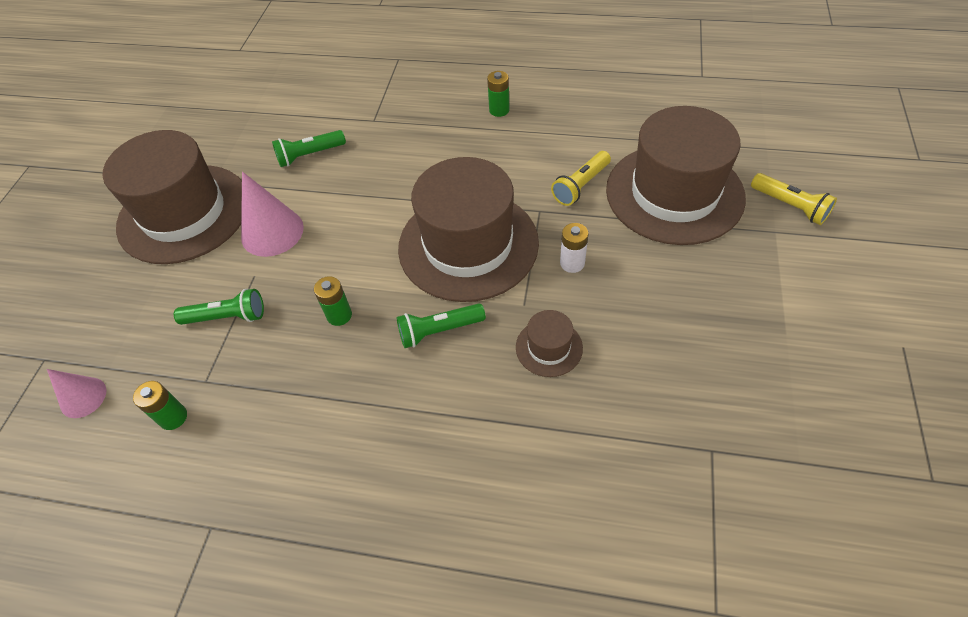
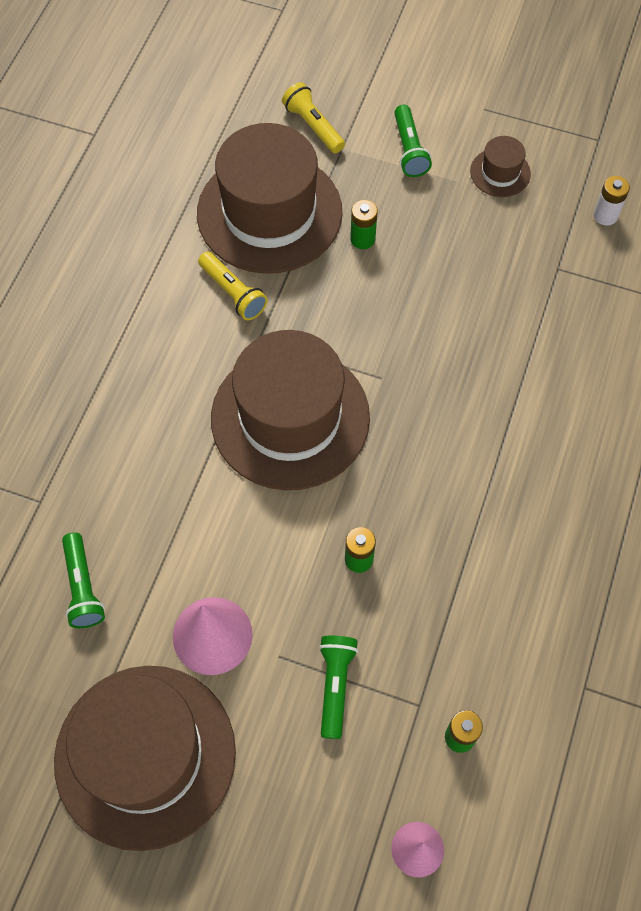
camera: 85 degrees left, 10 degrees up
(439, 331) = (399, 461): green flashlight -> green flashlight (409, 149)
(499, 110) = (76, 351): green battery -> green battery (362, 239)
(549, 347) = (437, 366): brown hat -> brown hat (500, 172)
(572, 263) = (339, 324): white battery -> white battery (605, 215)
(790, 206) = (313, 126): yellow flashlight -> yellow flashlight turned 90 degrees counterclockwise

